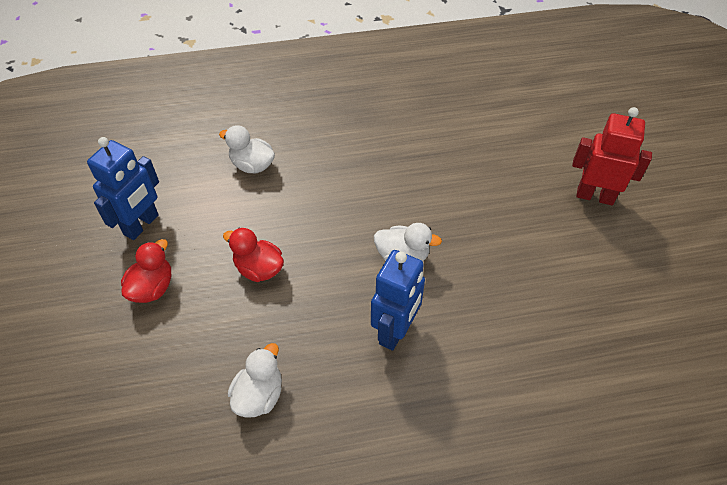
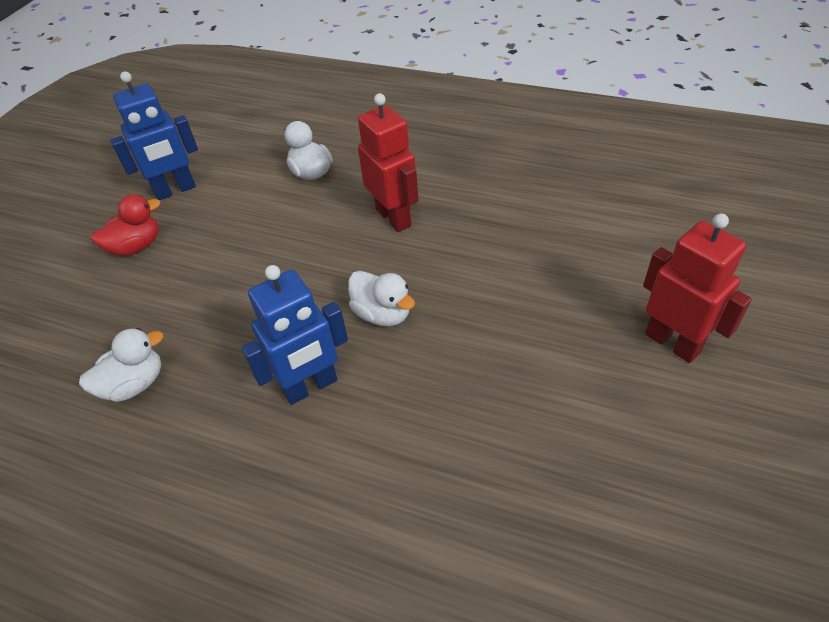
camera: 35 degrees right, 5 degrees down
(259, 269) = (236, 267): red duck -> none
(351, 178) = (394, 218): none -> red robot

